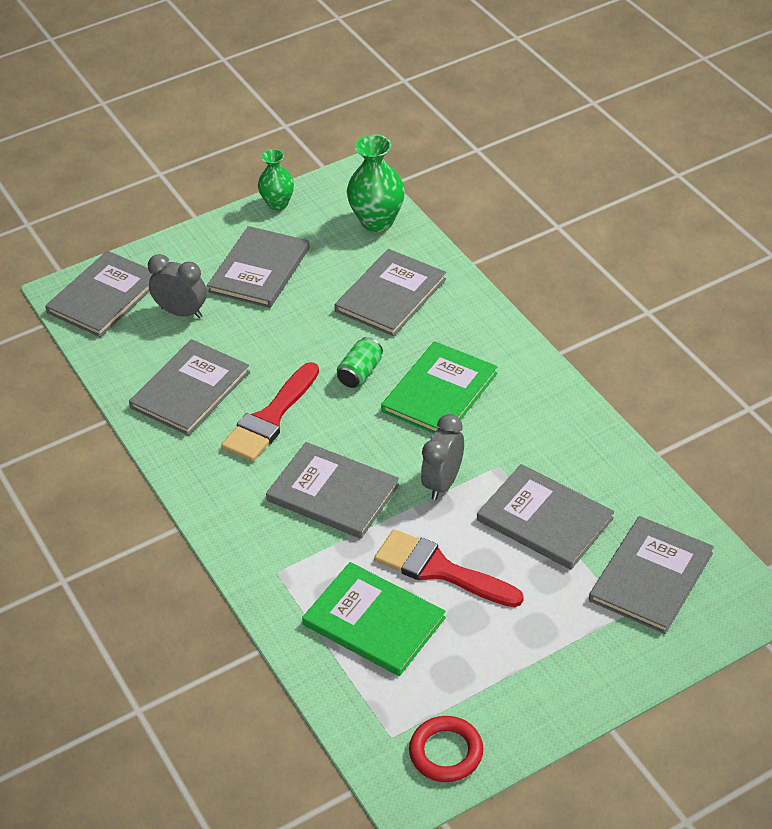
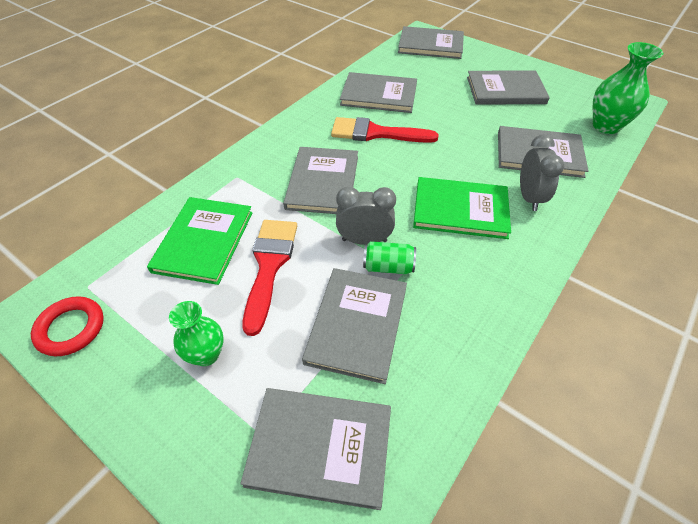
camera: 65 degrees right, 5 degrees up
(182, 312) = (441, 73): grey clock -> grey clock (529, 197)
(278, 203) = (572, 80): green vase -> green vase (206, 354)
(360, 373) = (448, 161): green can -> green can (388, 267)

